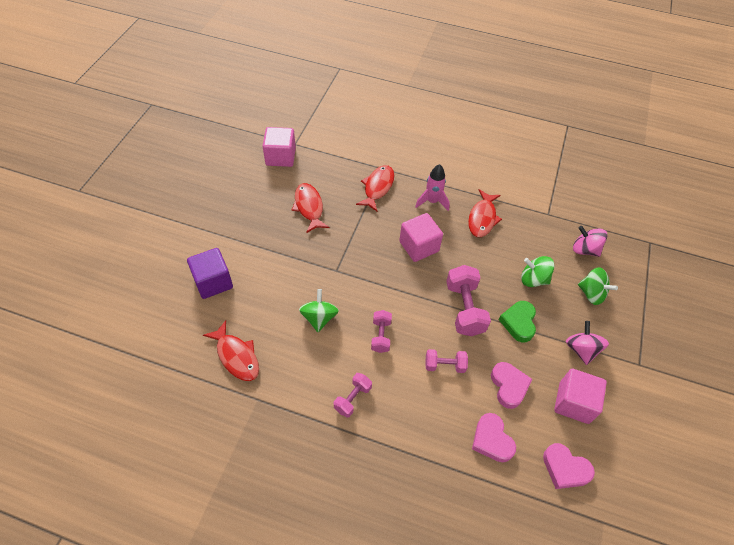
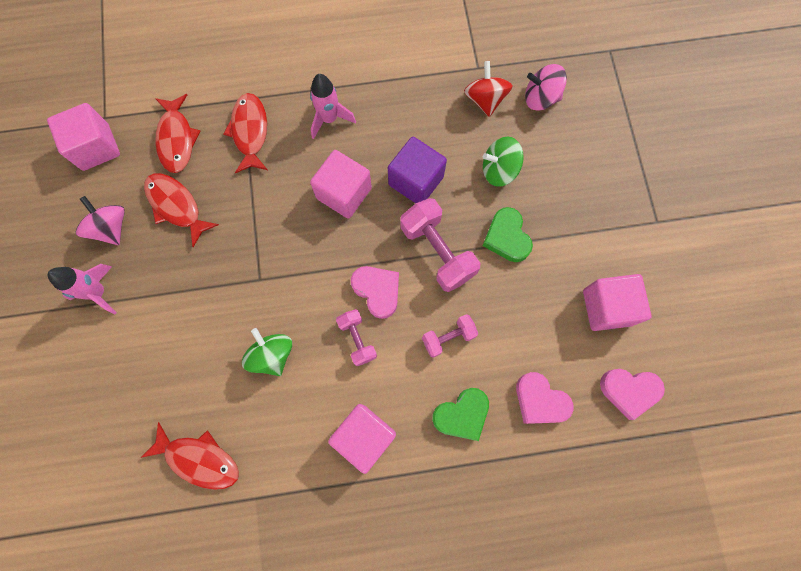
camera: 25 degrees left, 20 degrees up
(213, 282) = (112, 377): purple cube -> purple cube (416, 181)
(235, 232) = (99, 292): none -> pink rocket
(352, 398) = (365, 436): pink dumbbell -> pink cube
(428, 420) = (462, 415): none -> green heart
(482, 218) = (402, 113): red fish -> red fish (176, 139)
(509, 386) = (530, 325): pink heart -> pink heart (377, 291)
(544, 234) = (485, 100): none -> red spinning top
(581, 349) = (589, 236): pink spinning top -> pink spinning top (111, 228)
(591, 294) = (571, 156): green spinning top -> none

